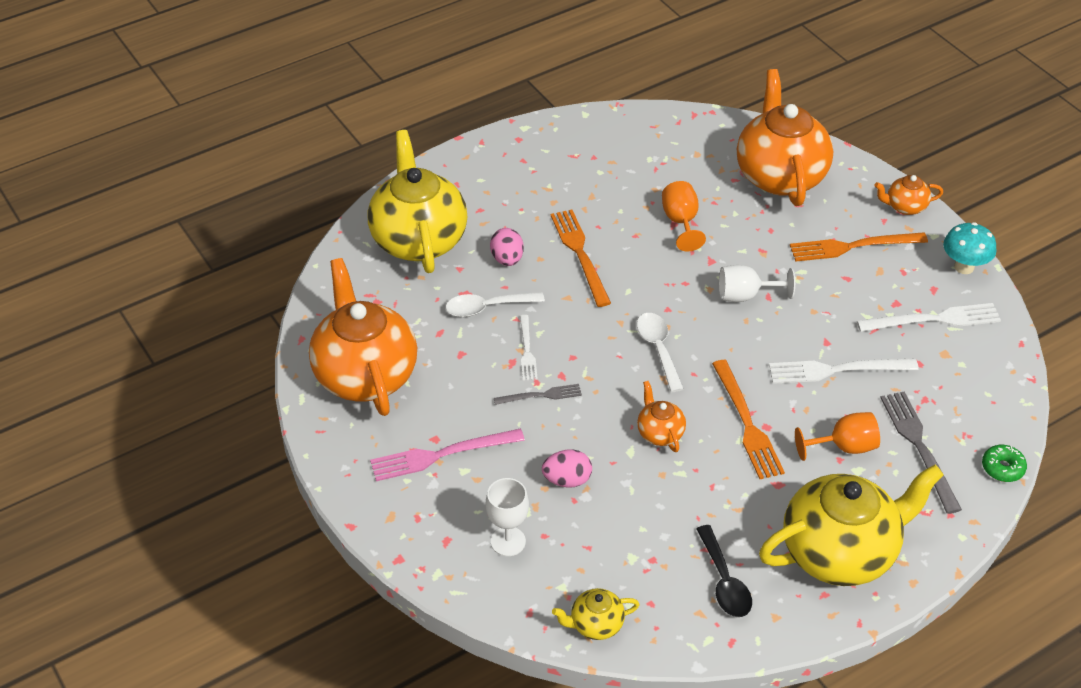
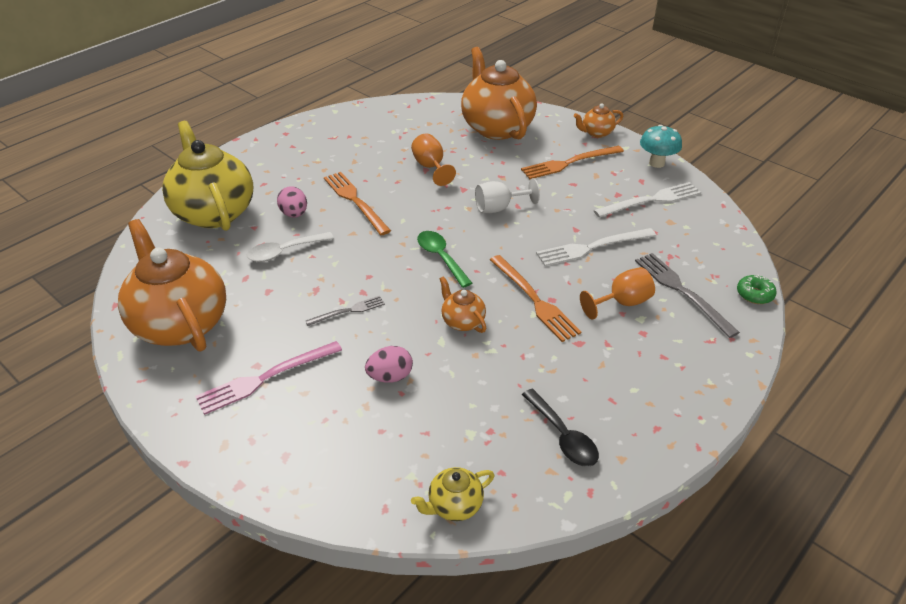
camera: 15 degrees left, 5 degrees down
(508, 541) = (347, 444): white goblet -> none
(527, 350) = (327, 278): white fork -> none
(658, 349) = (441, 257): white spoon -> green spoon
(840, 552) = (655, 388): yellow teapot -> none

